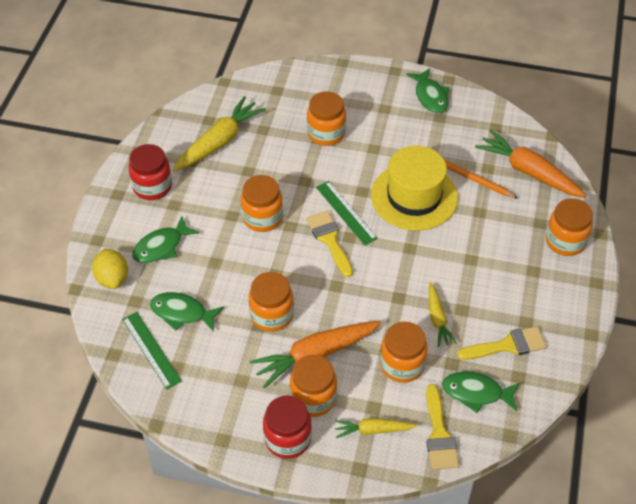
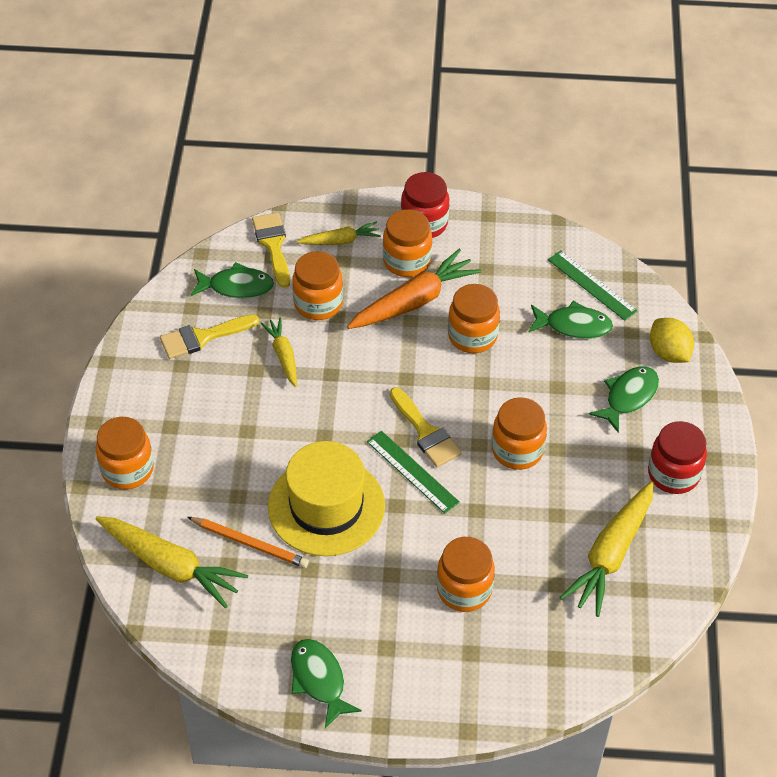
camera: 170 degrees right, 0 degrees up
(529, 172) = (170, 566): orange carrot -> yellow carrot

